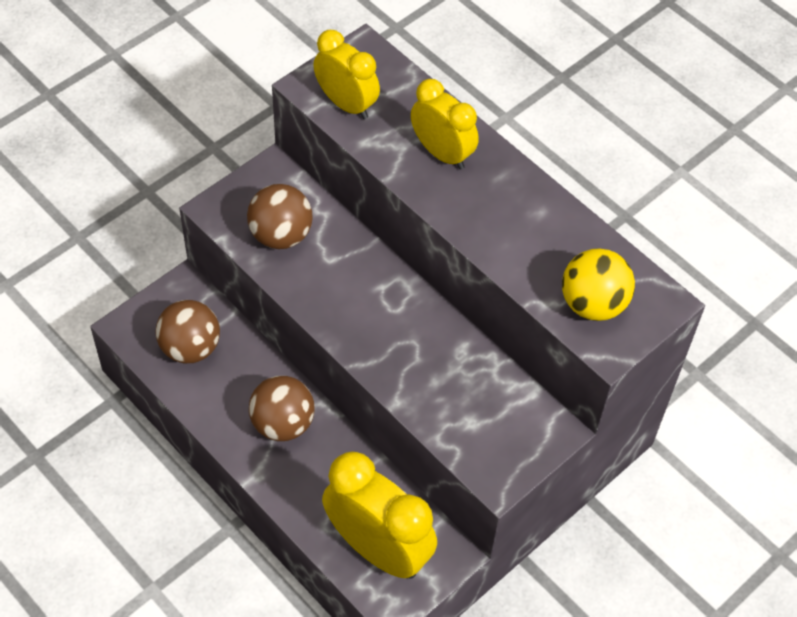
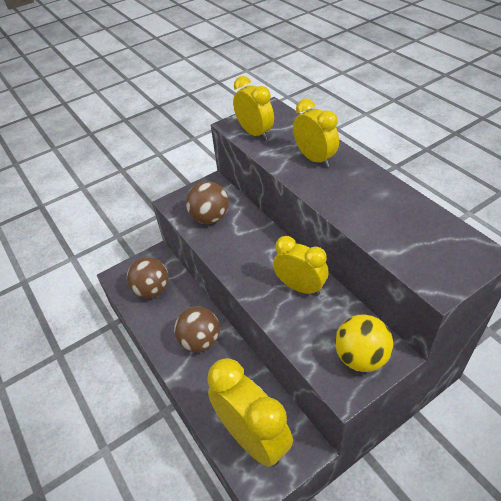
camera: 15 degrees right, 10 degrees down
(430, 343) = (300, 287): none -> yellow clock
(593, 304) = (425, 253): yellow ball -> yellow ball (361, 357)

